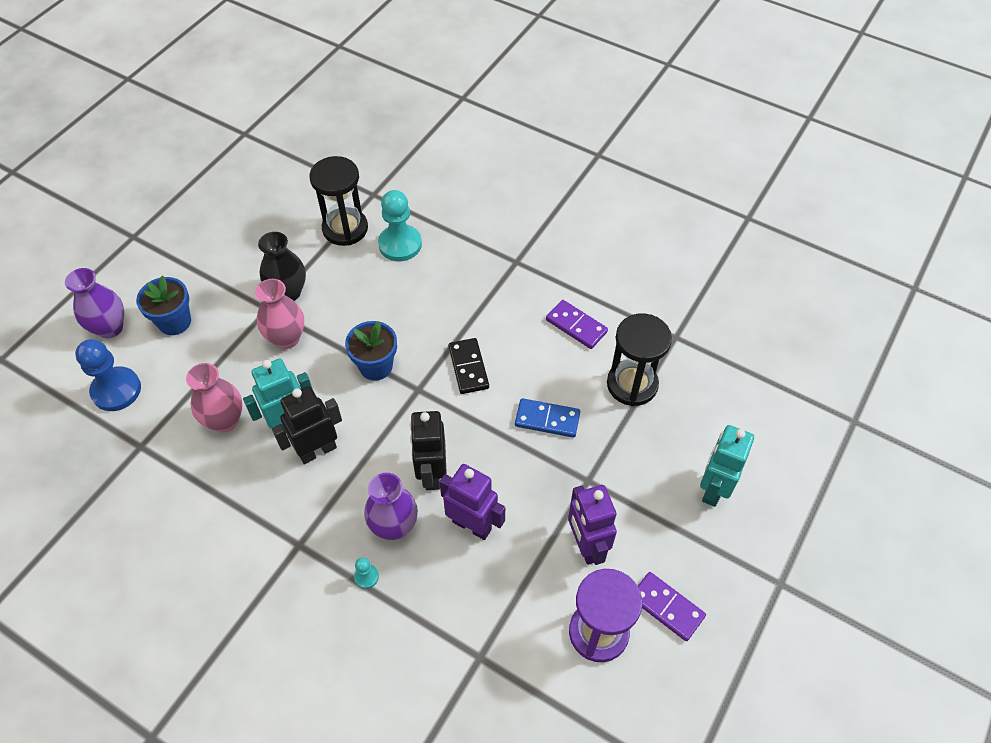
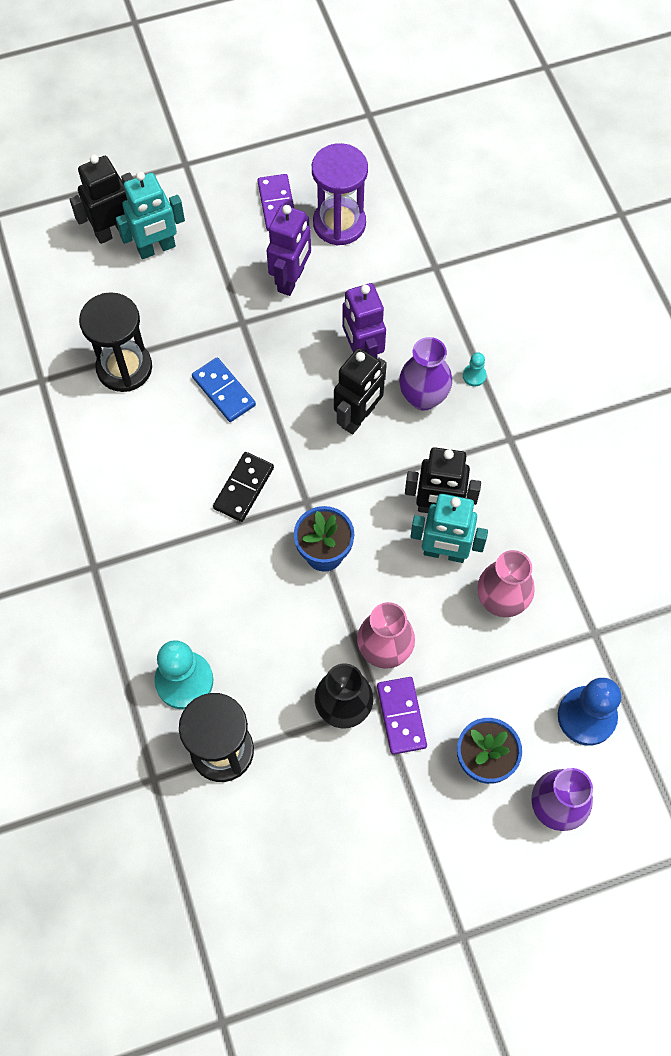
camera: 140 degrees left, 10 degrees up
(576, 326) = (111, 455): purple domino -> purple domino (401, 716)
(759, 476) = (113, 231): none -> black robot

